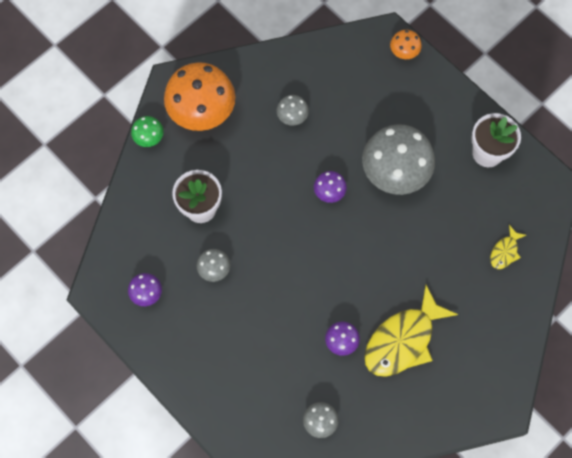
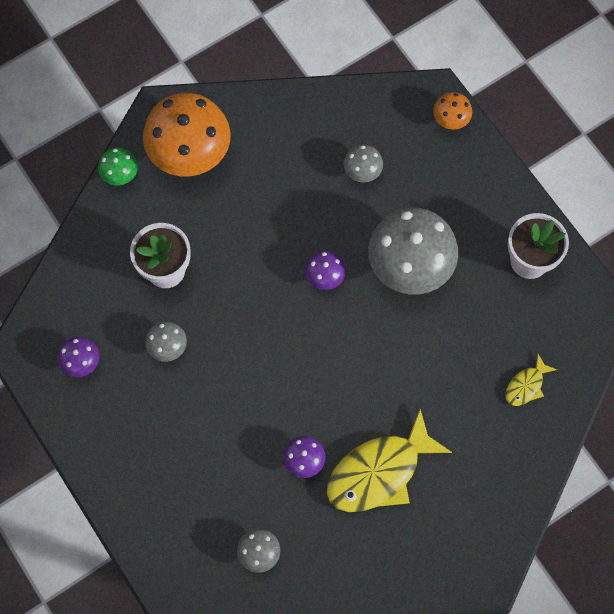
camera: 10 degrees right, 0 degrees up
(292, 117) = (298, 177): grey mushroom -> grey mushroom (362, 172)

